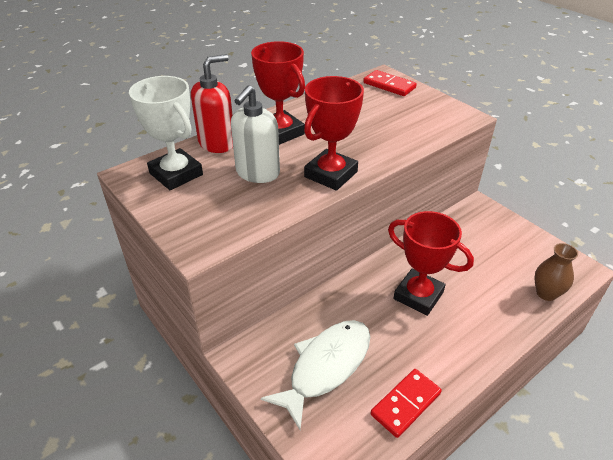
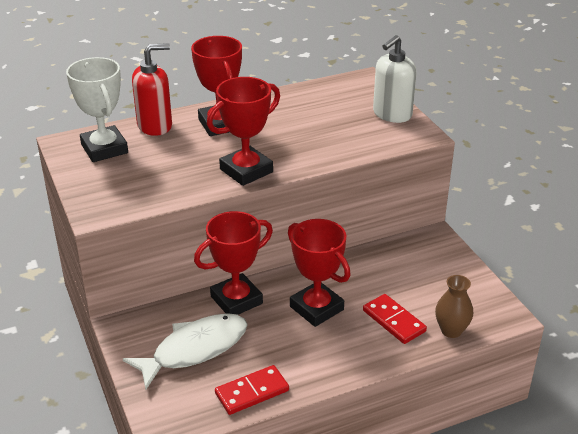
camera: 15 degrees right, 5 degrees down
(257, 173) = (178, 159): white soap dispenser -> white soap dispenser (392, 114)
(340, 302) = (236, 300): none -> red trophy
(389, 85) = (362, 91): red domino -> red domino (394, 321)

